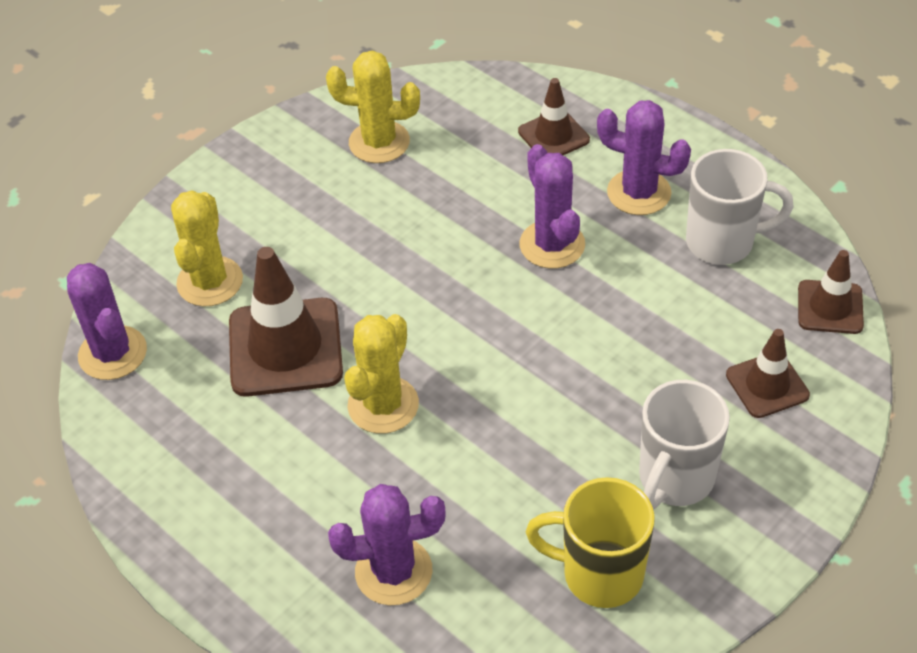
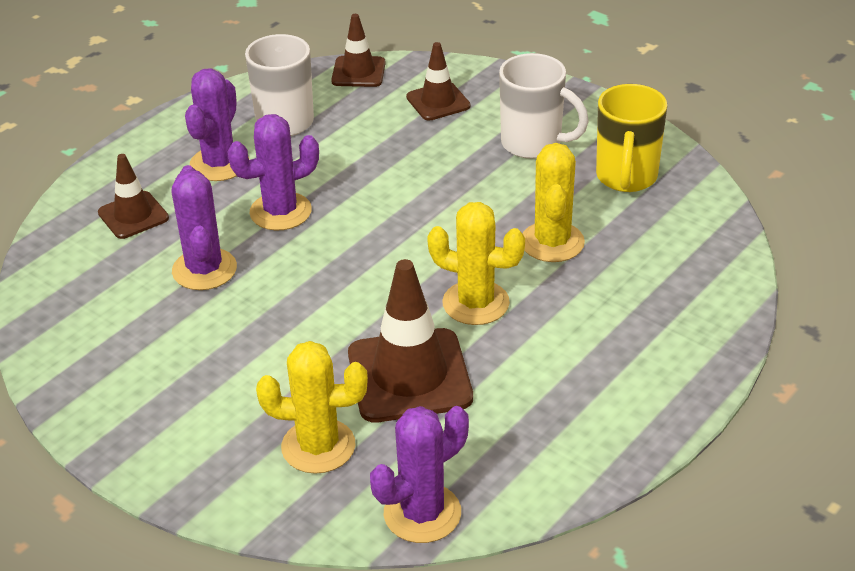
camera: 95 degrees left, 10 degrees down
(379, 142) = (119, 335): yellow cactus -> yellow cactus (552, 242)
(393, 571) = (649, 283): purple cactus -> purple cactus (204, 269)

